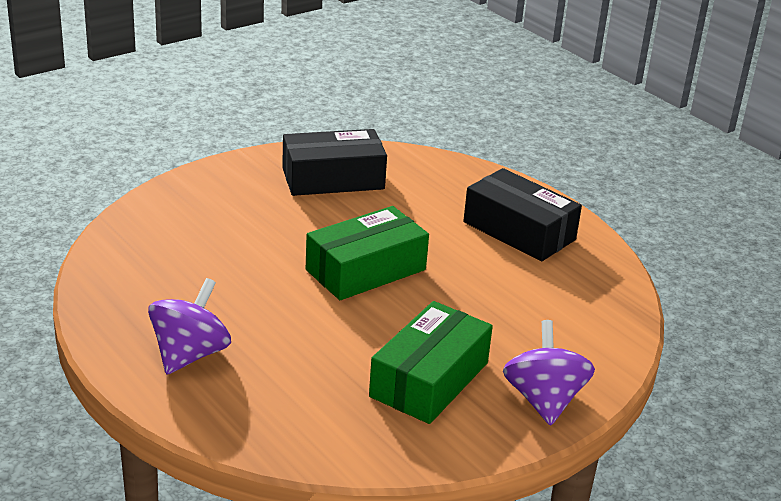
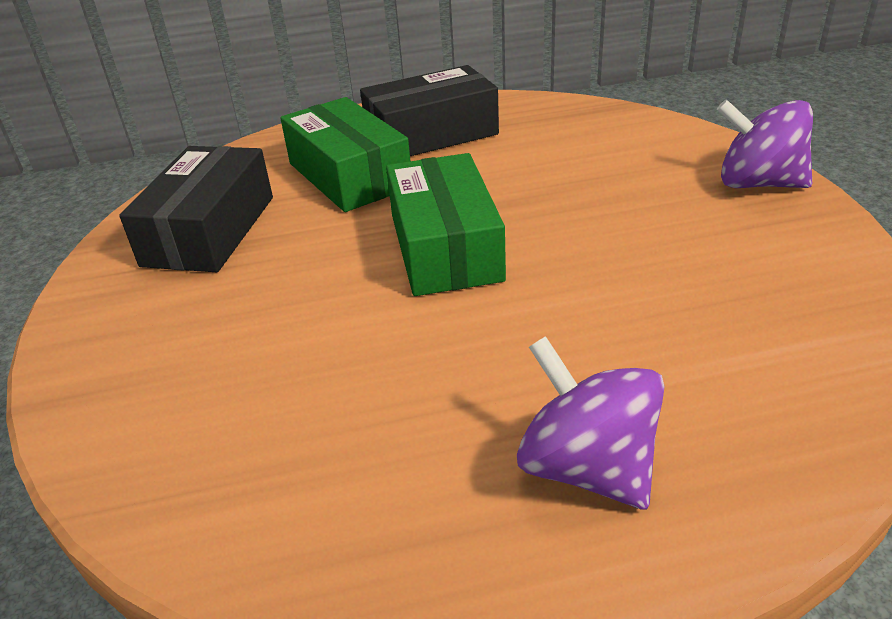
camera: 60 degrees left, 5 degrees up
(429, 379) = (705, 247): green box -> green box (349, 175)

